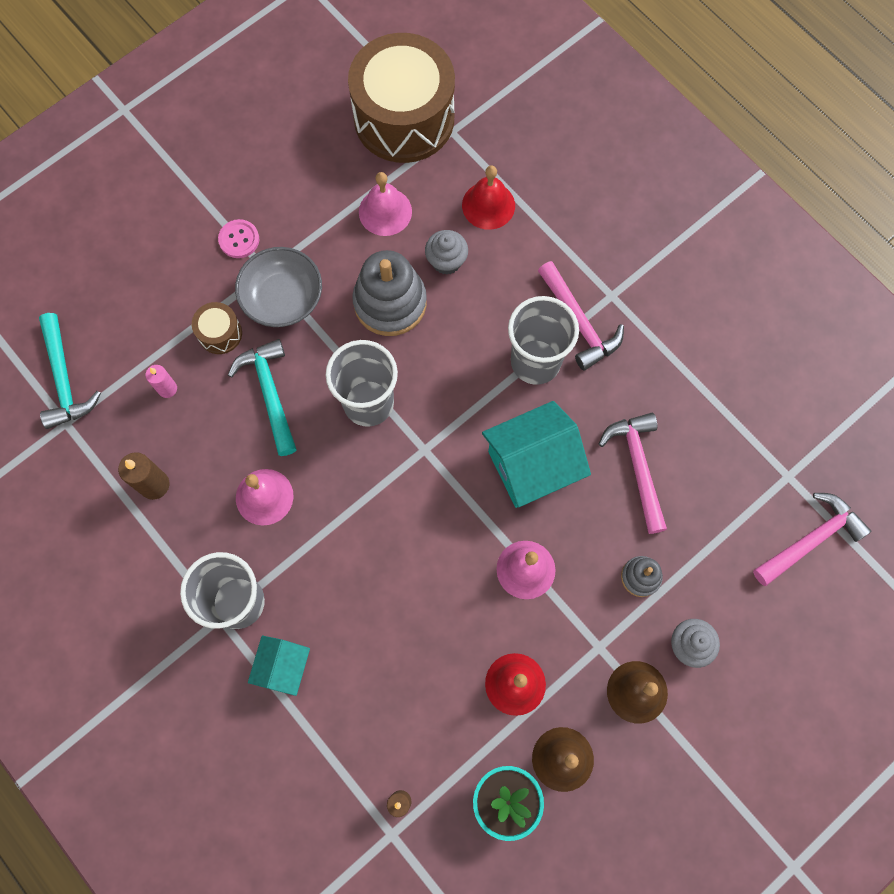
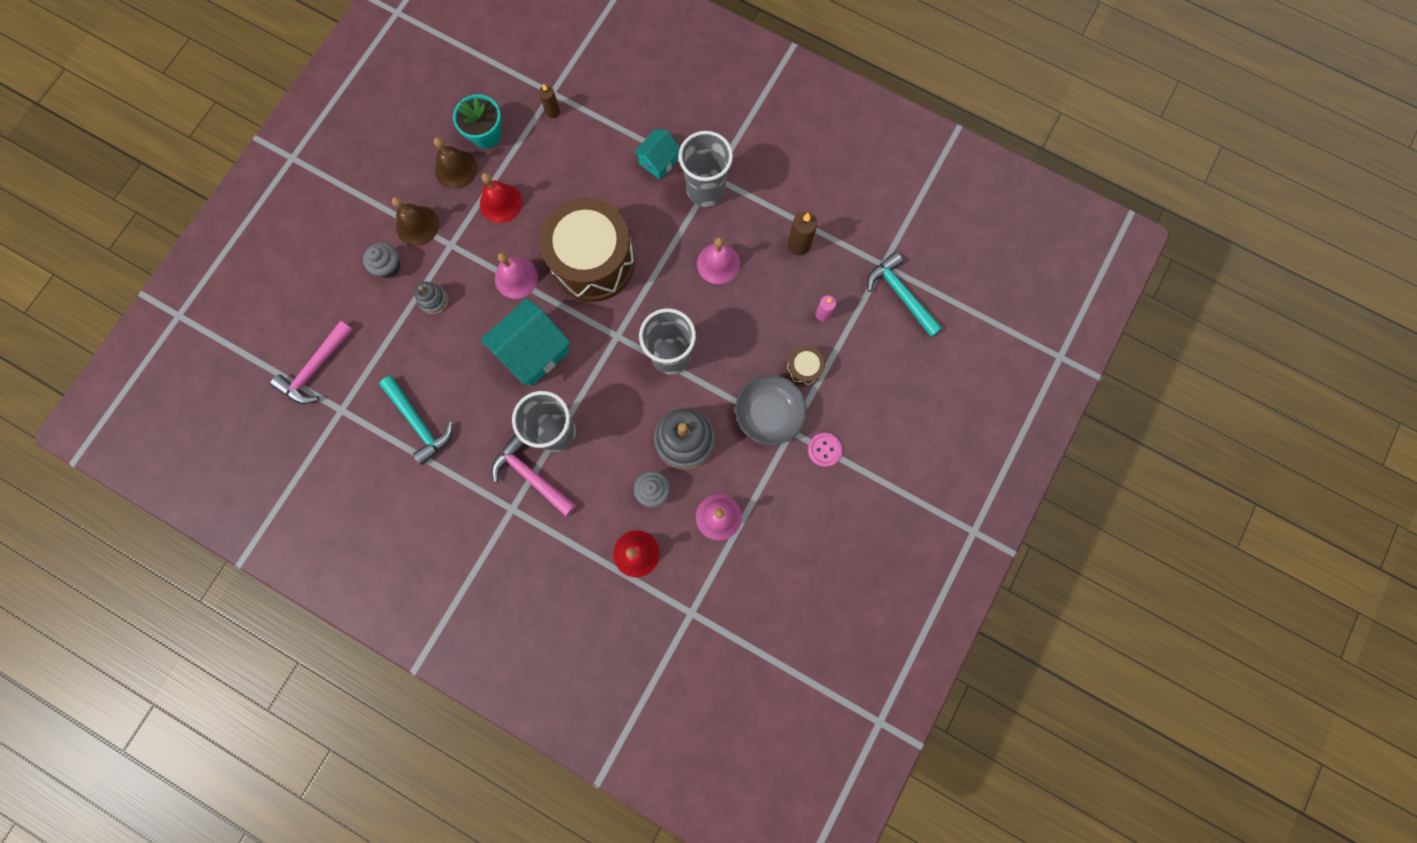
camera: 160 degrees right, 5 degrees up
(270, 393) = (746, 337): turquoise hammer -> turquoise hammer (419, 423)
(283, 667) = (658, 162): turquoise house -> turquoise house turned 45 degrees clockwise
(404, 118) = (736, 611): brown drum -> brown drum (593, 261)
(637, 466) = (455, 378): pink hammer -> none

